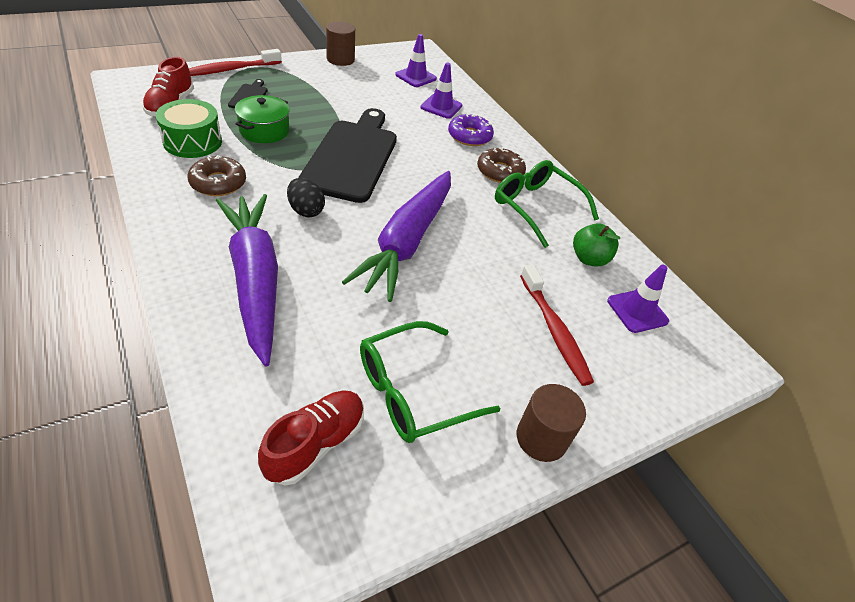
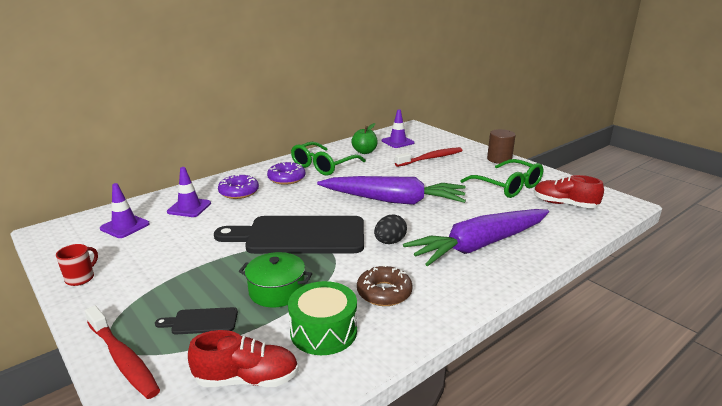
camera: 95 degrees left, 20 degrees down
(340, 59) = (80, 278): brown cylinder -> red mug
(500, 172) = (286, 178): brown donut -> purple donut

